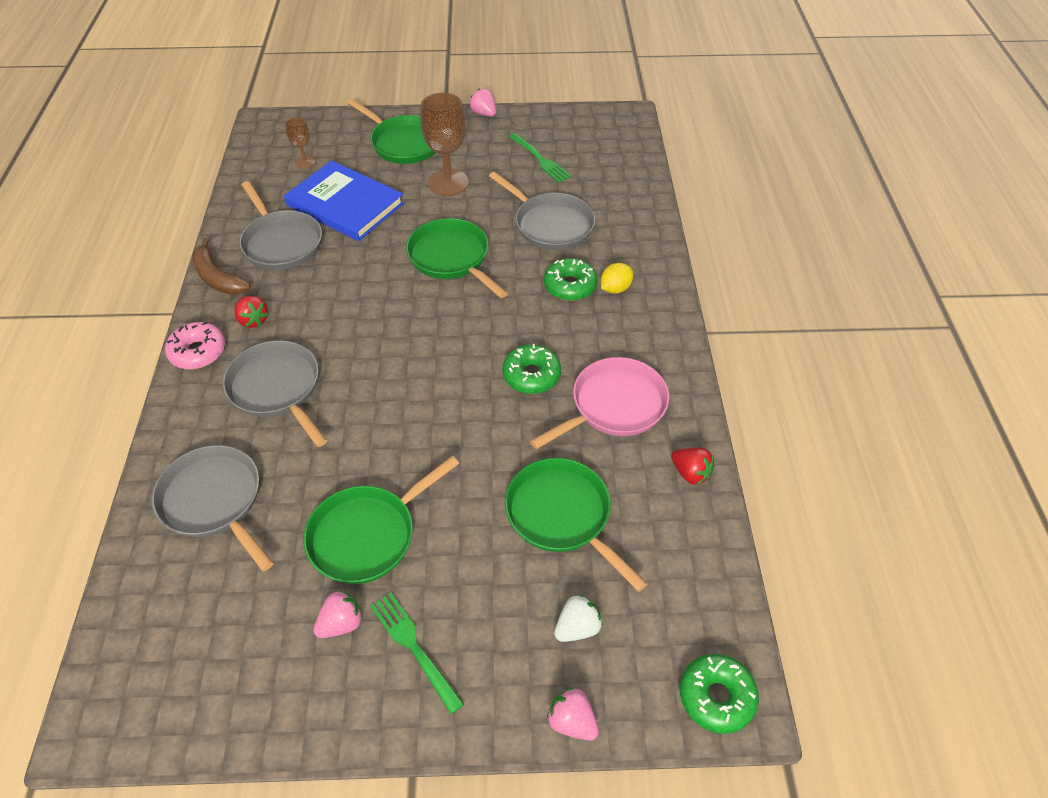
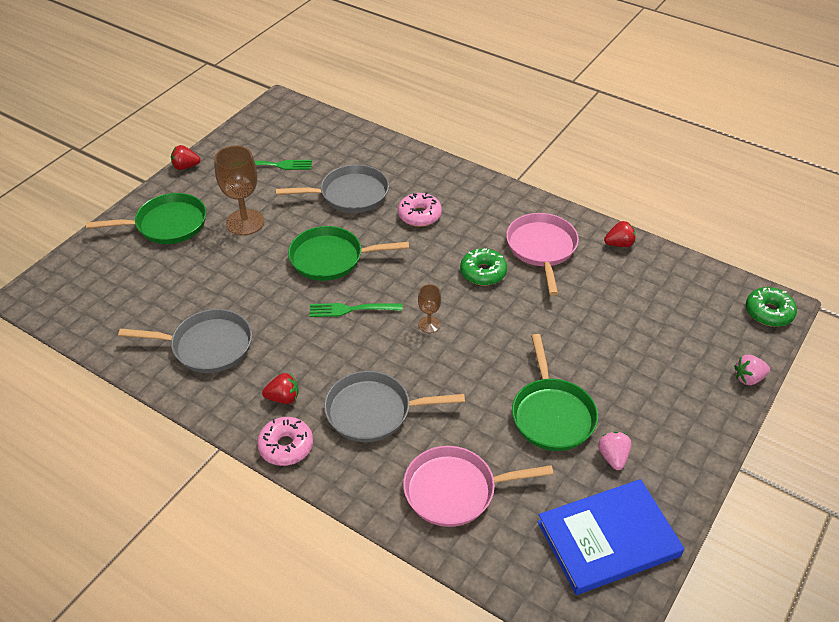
camera: 55 degrees left, 5 degrees down
(214, 501) = (455, 490): grey pan -> pink pan
(218, 278) = (208, 402): brown banana -> none
(305, 162) = (118, 291): brown goblet -> brown goblet (429, 324)
(345, 204) = (204, 289): blue book -> blue book (608, 539)
(414, 647) = (655, 427): green fork -> green fork (351, 309)
(484, 113) = (186, 166): pink strawberry -> red strawberry
(562, 515) = (607, 314): green pan -> none
(570, 286) = (419, 215): green donut -> pink donut
(577, 627) = (690, 346): white strawberry -> none
(615, 288) = (443, 196): yellow lemon -> none

